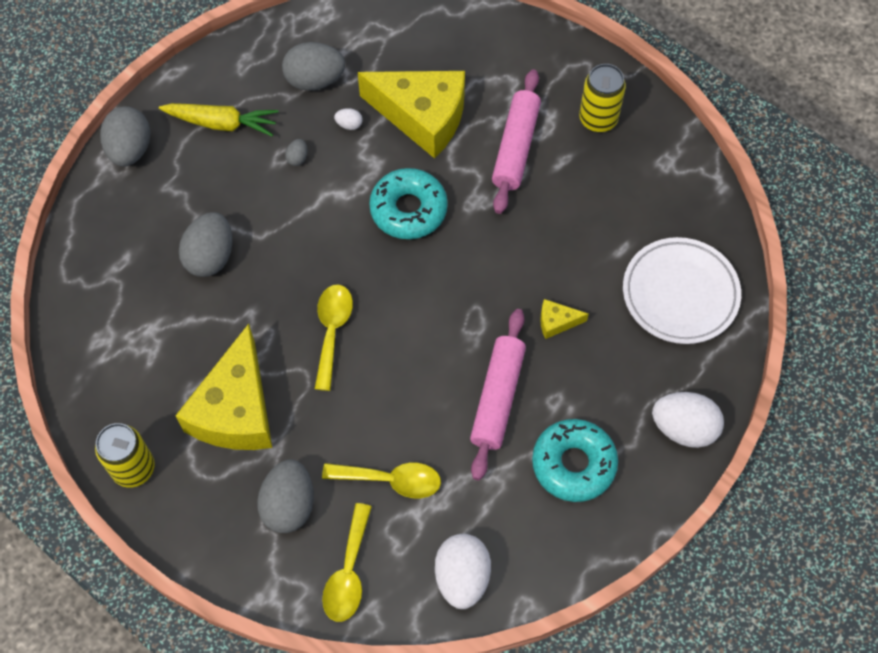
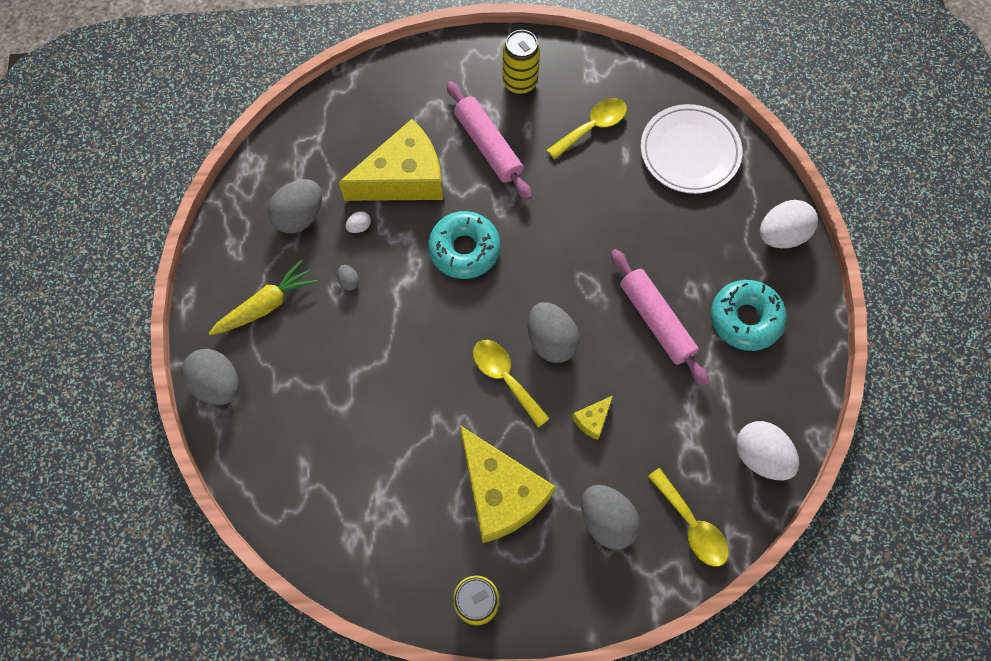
camera: 45 degrees left, 5 degrees up
(210, 256) = (364, 405): grey egg -> grey egg (551, 340)
(391, 480) = (651, 438): yellow spoon -> yellow spoon (592, 127)
(556, 322) = (638, 238): yellow cheese -> yellow cheese (592, 420)

